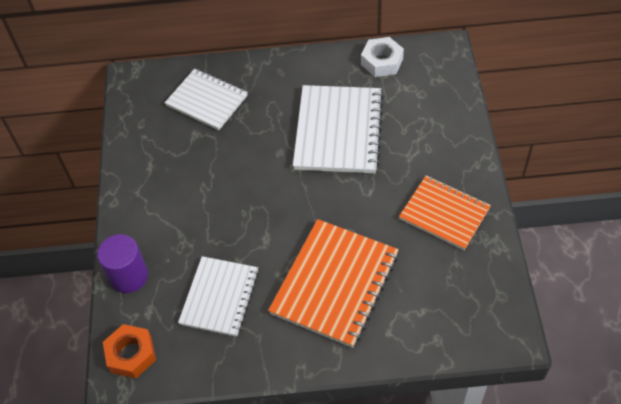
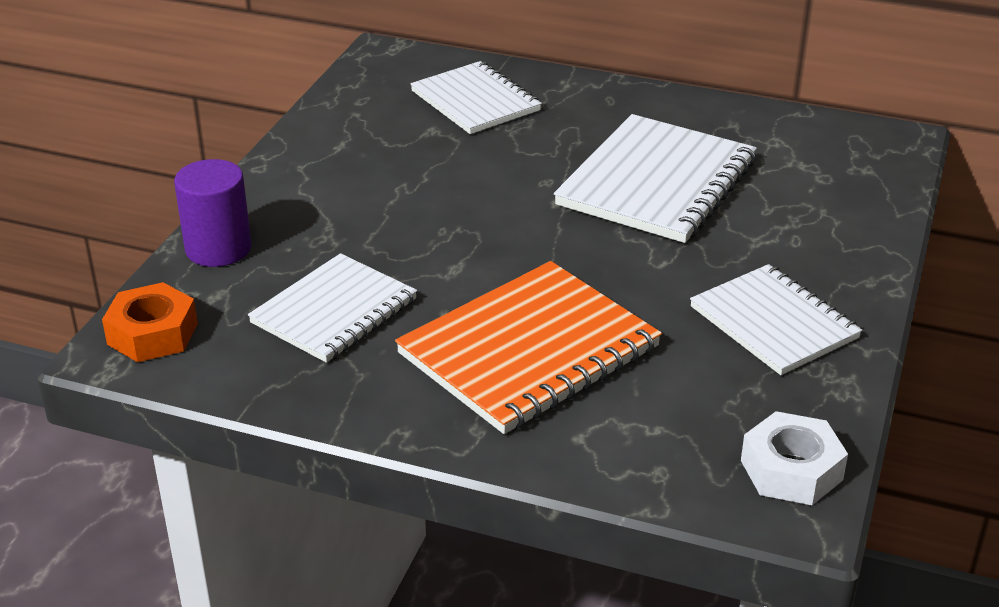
camera: 20 degrees right, 20 degrees down
(382, 61) = (780, 127): white nut -> white nut (791, 470)
(444, 214) = (774, 323): orange notebook -> white notebook

